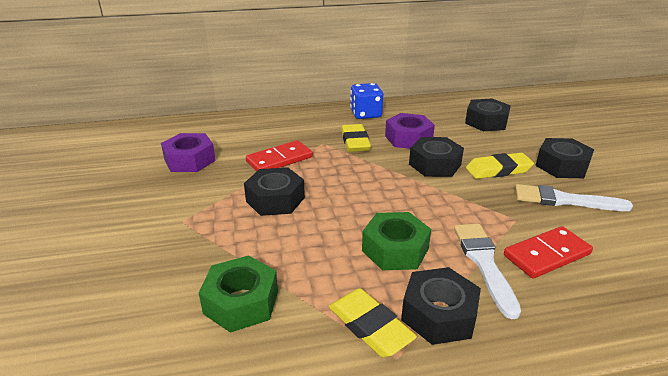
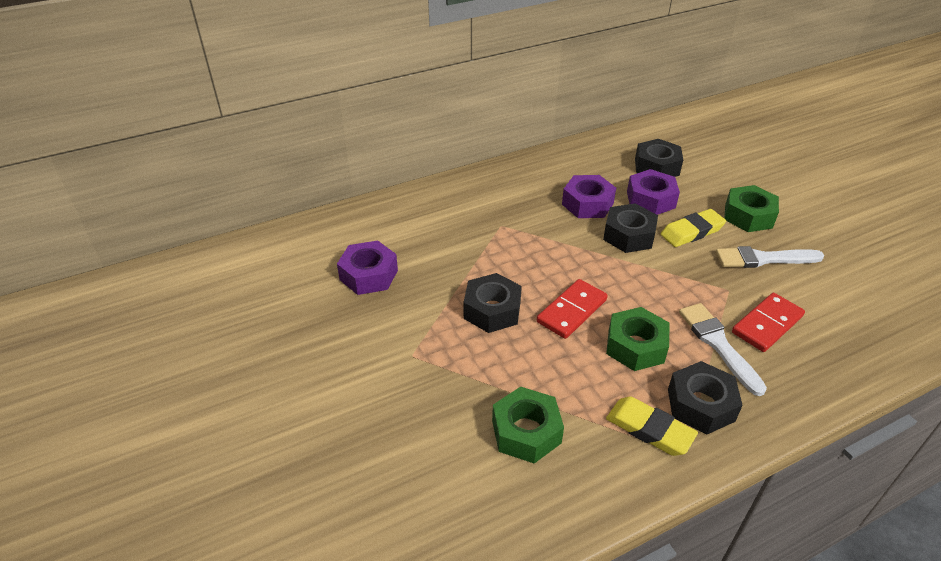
camera: 15 degrees left, 10 degrees up
(279, 159) = (467, 256): red domino -> red domino (571, 311)
(355, 142) = (534, 218): yellow eraser -> none
(365, 114) = (526, 175): blue dice -> none
(469, 142) = (651, 199): none -> purple nut
(561, 166) = (748, 216): black nut -> green nut

